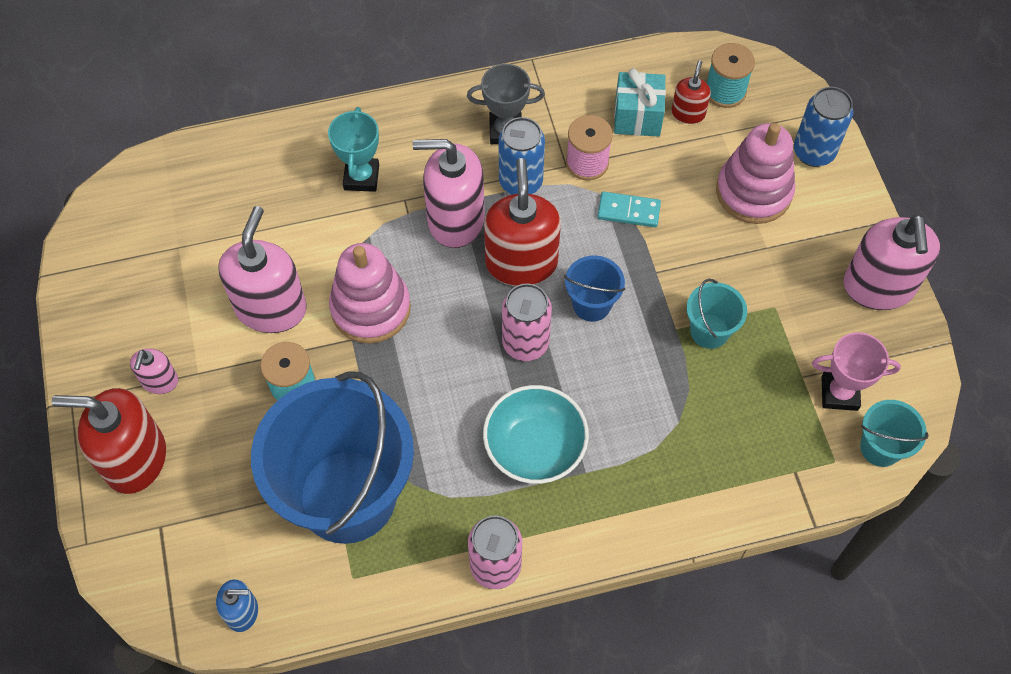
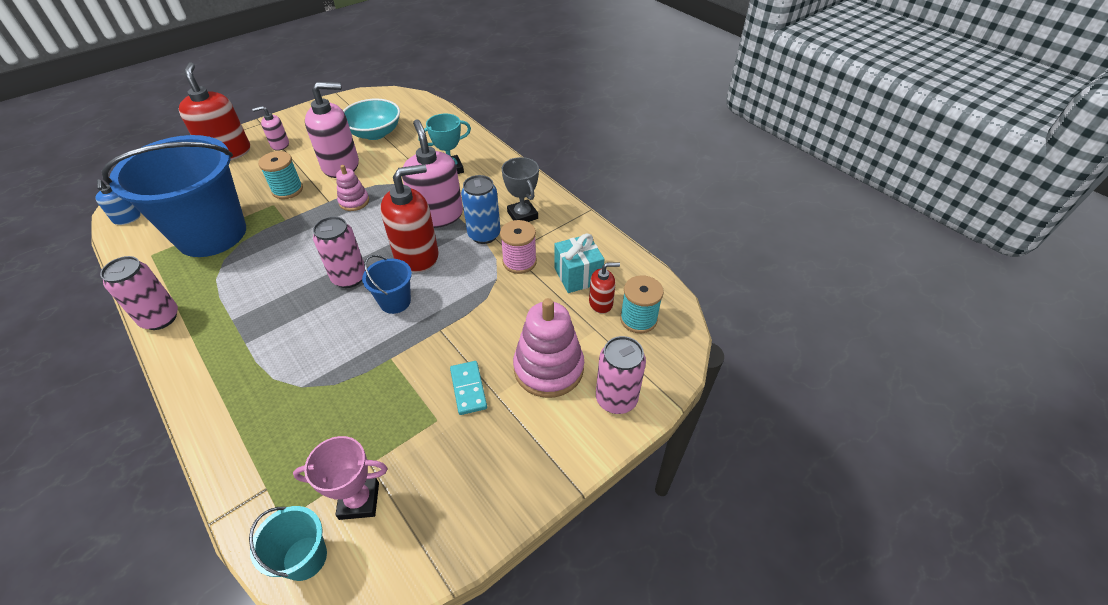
camera: 65 degrees right, 15 degrees down
(370, 308) = (354, 201): pink stacking toy -> pink stacking toy, size x0.55
(535, 447) = (262, 309): turquoise bowl -> turquoise bowl (375, 133)
(628, 211) = (488, 297): turquoise domino -> turquoise domino (468, 389)
(709, 331) = (395, 380): turquoise bucket -> none
(813, 152) = (616, 399): blue can -> pink can
(839, 393) = (359, 500): pink trophy -> pink trophy turned 75 degrees counterclockwise
(878, 287) = (492, 499): pink soap dispenser -> none

